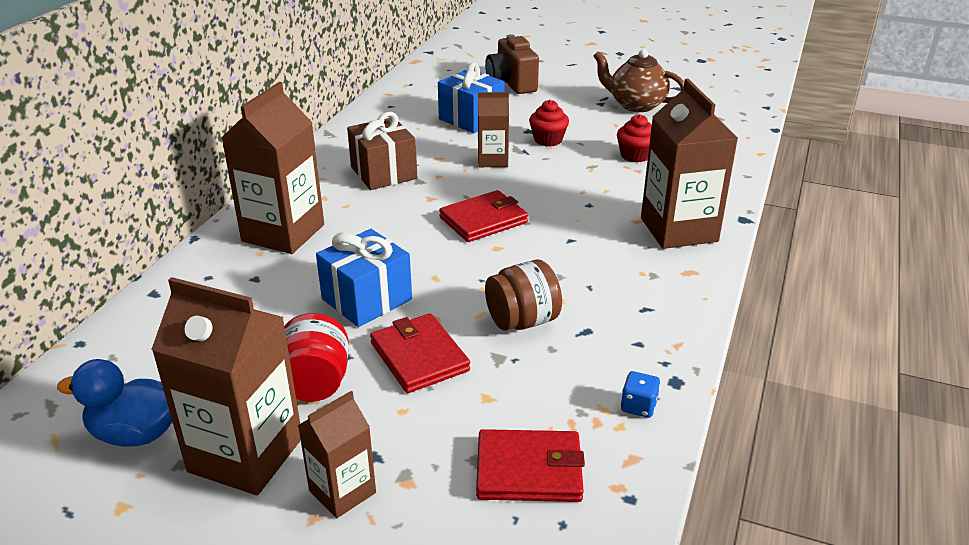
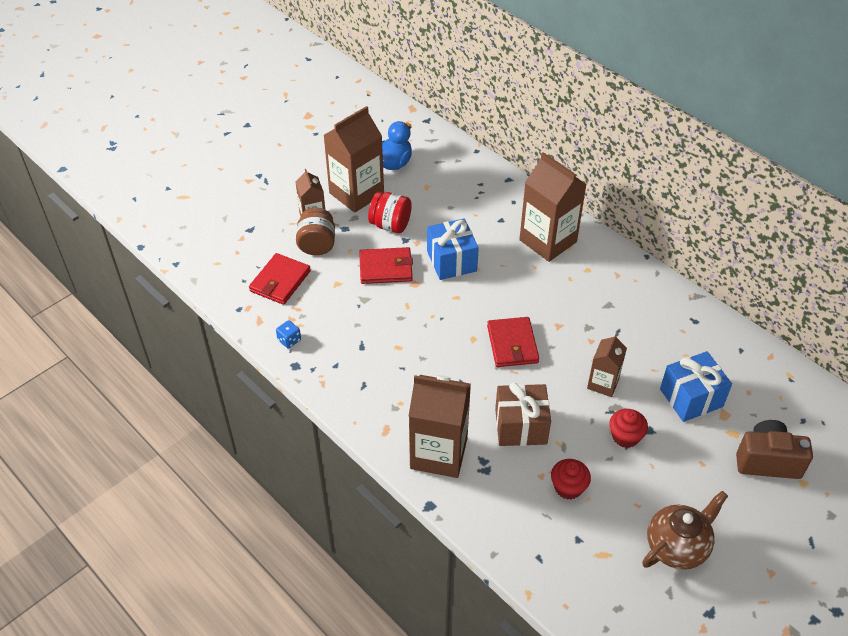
camera: 115 degrees right, 15 degrees up
(383, 173) = (610, 311): brown gift -> brown gift (521, 426)
(522, 321) = (389, 321): brown jar -> brown jar (317, 244)

